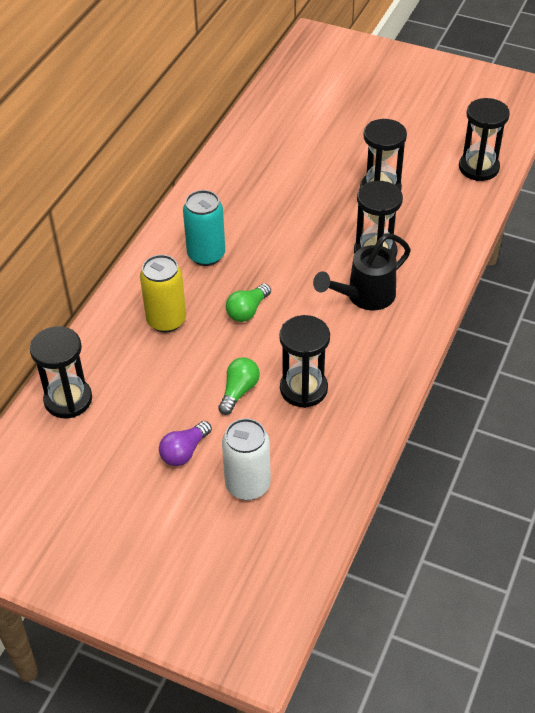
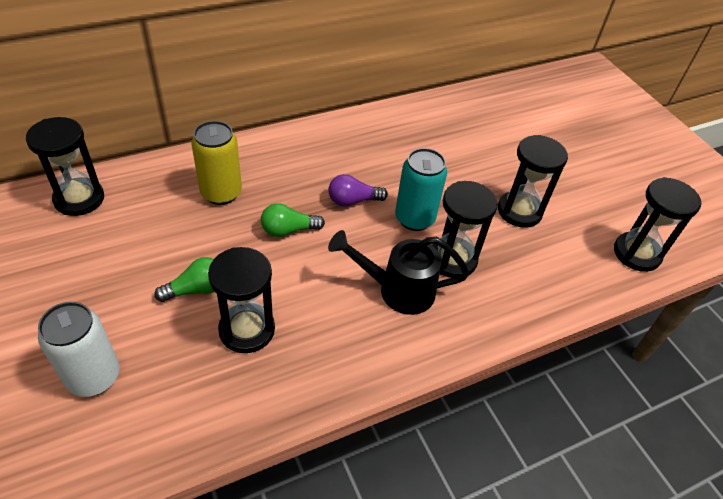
camera: 35 degrees right, 0 degrees up
(184, 451) = (92, 305): purple light bulb -> purple light bulb (353, 200)
(206, 255) = (313, 167): turquoise can -> turquoise can (414, 218)

